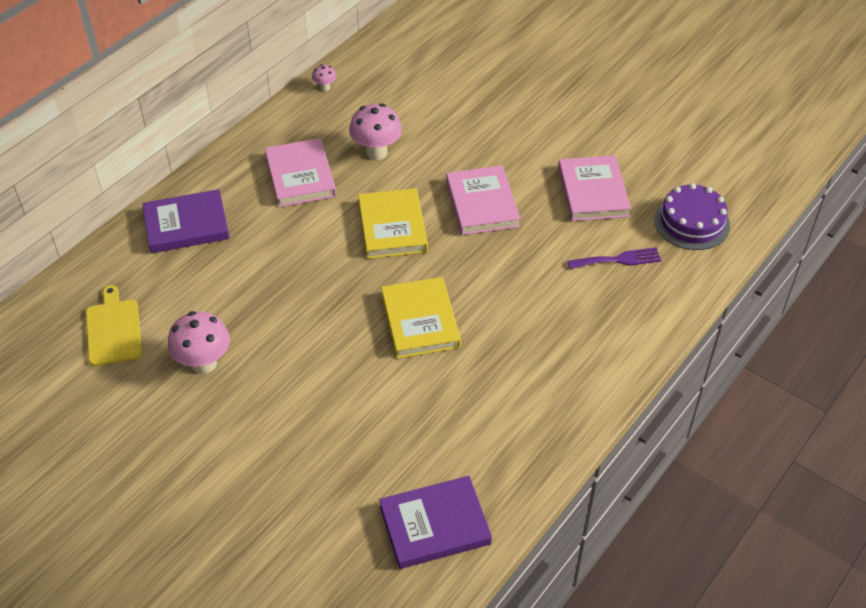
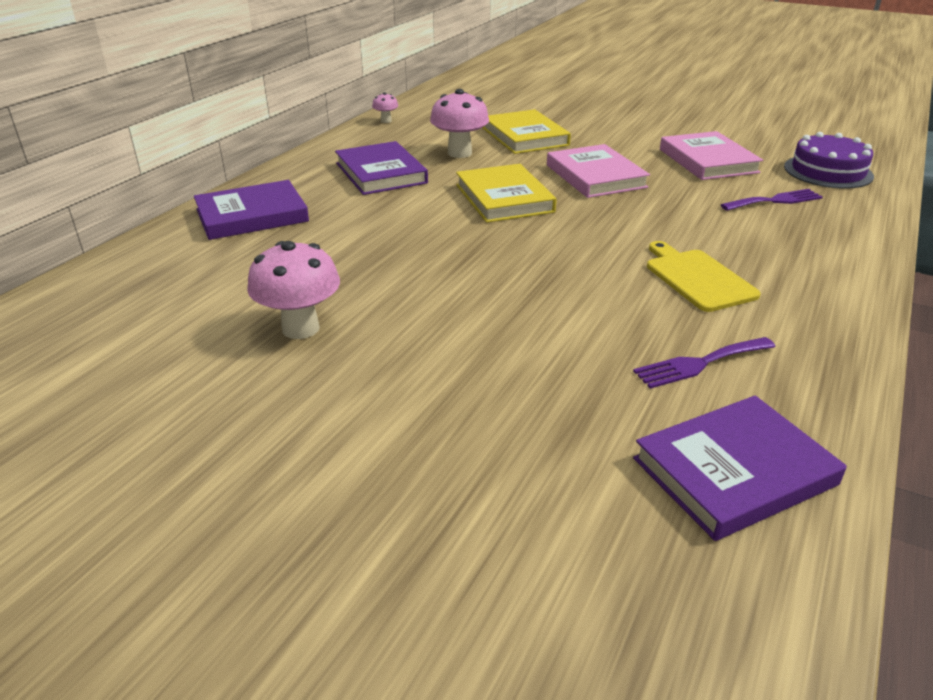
camera: 10 degrees left, 15 degrees down
(113, 329) = (162, 309): yellow cutting board -> yellow cutting board (697, 278)
(300, 176) = (381, 173): pink book -> purple book
(420, 321) = (579, 264): yellow book -> yellow book (525, 136)
(459, 436) = (699, 363): none -> purple fork

